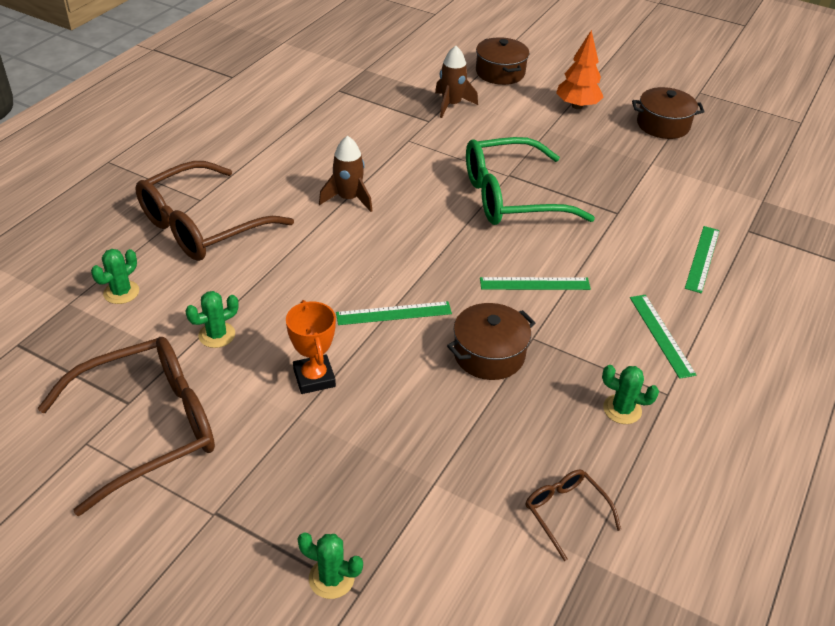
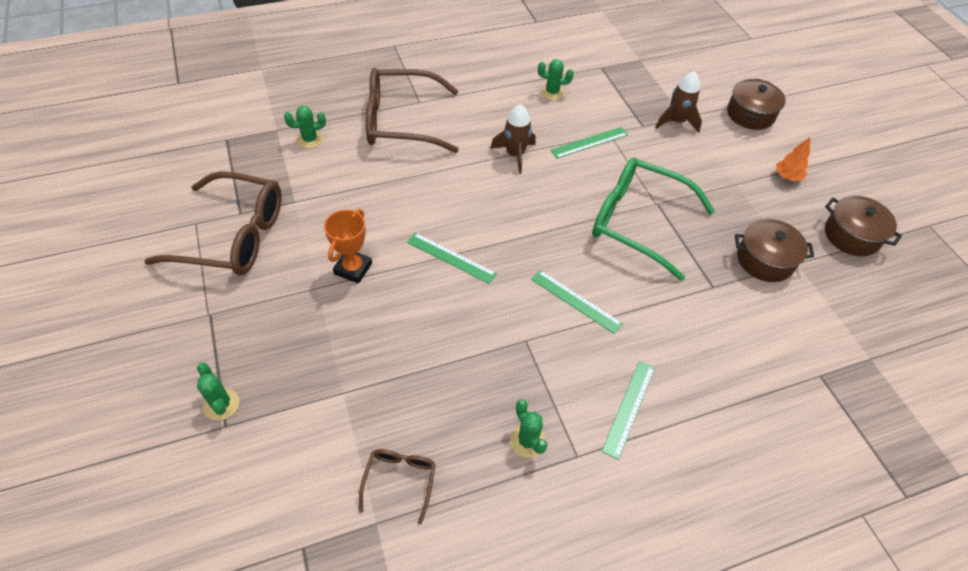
camera: 40 degrees right, 10 degrees up
(217, 335) = (330, 201): green cactus -> green cactus (552, 92)
(489, 354) = (480, 331): brown pot -> brown pot (765, 260)
(577, 106) = (787, 177): orange tree -> orange tree, size x0.65
(702, 258) = (744, 371): green ruler -> green ruler (589, 142)

